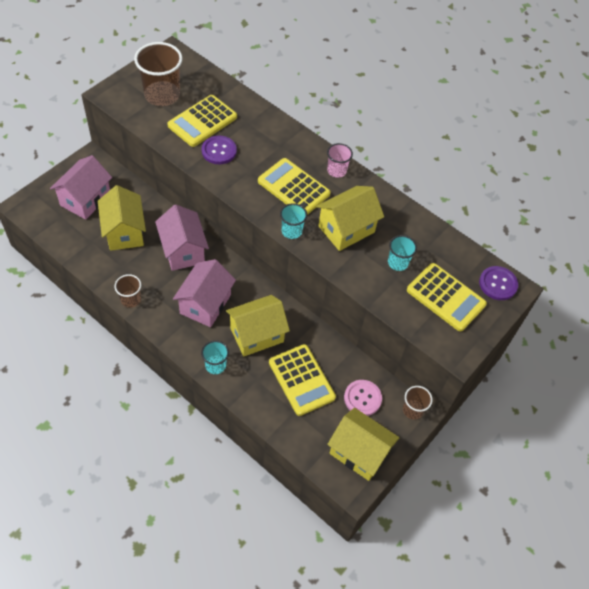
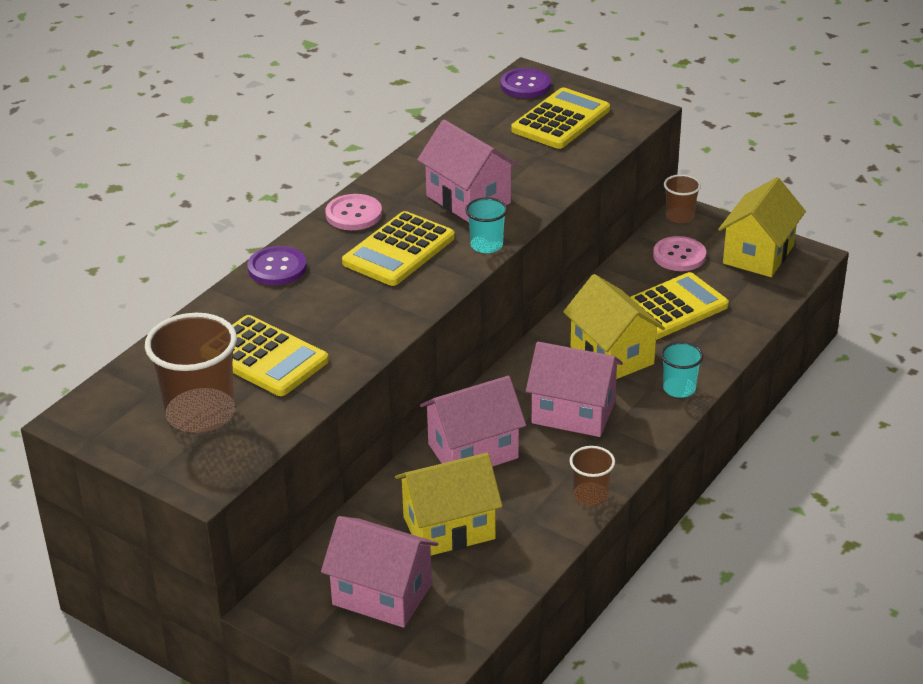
camera: 90 degrees left, 20 degrees down
(219, 151) = (333, 331): purple button -> purple button (277, 268)
(336, 171) = (354, 214): pink cup -> pink button
(346, 229) = (468, 199): yellow house -> pink house
(398, 263) = (515, 156): turquoise cup -> none

